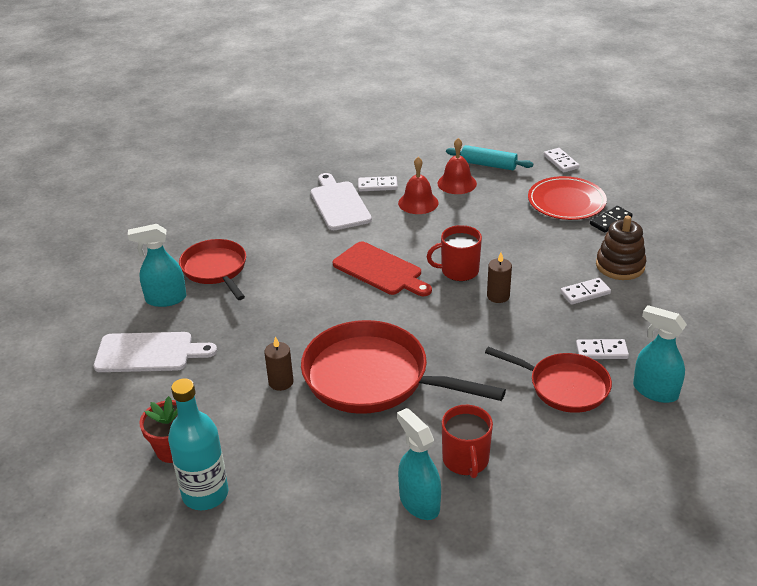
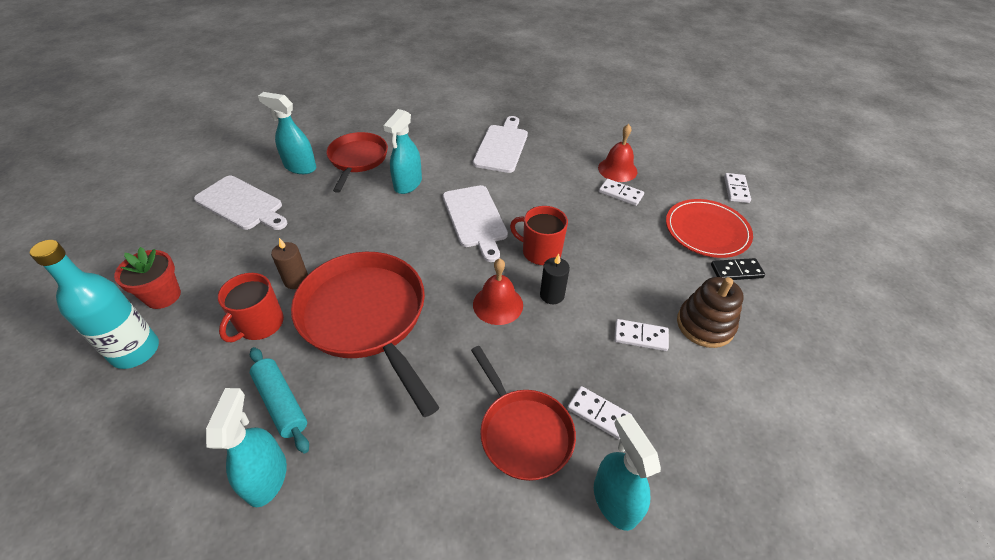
camera: 30 degrees right, 10 degrees up
(289, 269) = (408, 184): none -> turquoise spray bottle
(377, 186) = (548, 144): white domino -> white domino (620, 194)
(380, 270) = (475, 219): red cutting board -> white cutting board
(418, 202) = (567, 172): red bell -> red bell (498, 304)
(466, 460) = (352, 457): red mug -> red mug (260, 324)
(488, 165) = (662, 164): turquoise rolling pin -> turquoise rolling pin (281, 403)
(498, 296) = (552, 295): brown candle -> black candle

